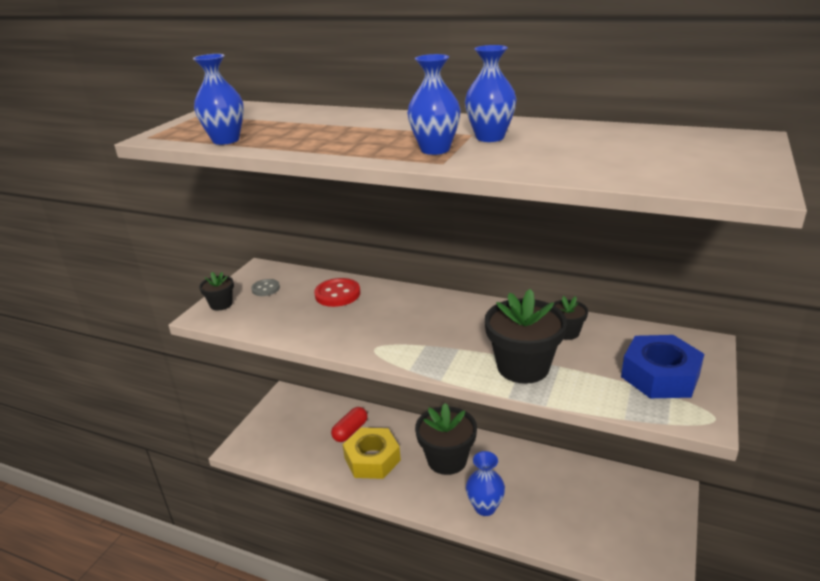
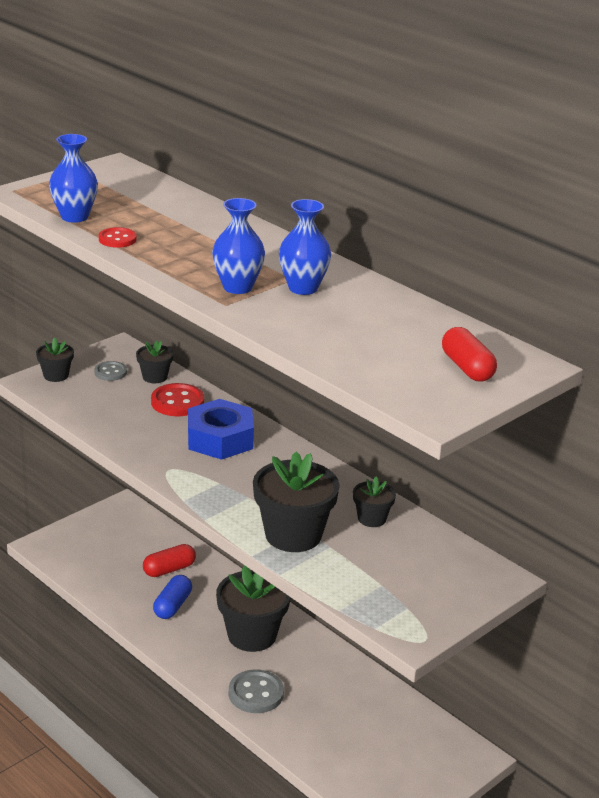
camera: 20 degrees right, 0 degrees up
(283, 145) = (117, 239): none -> red button
(304, 281) = (155, 377): none -> black flower pot
(372, 459) = (172, 606): yellow nut -> blue capsule
(485, 507) = (256, 693): blue vase -> grey button
(660, 376) = (417, 589): blue nut -> blue nut (220, 439)
(711, 152) = (467, 368): none -> red capsule

